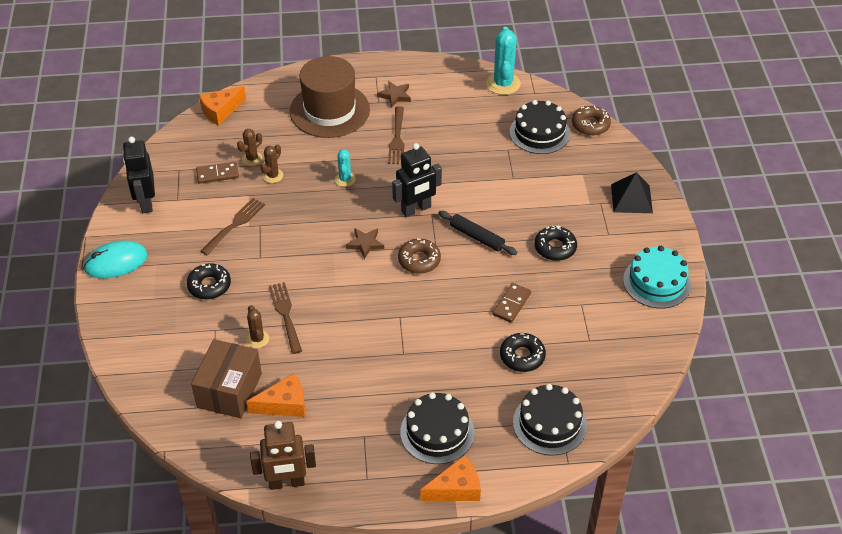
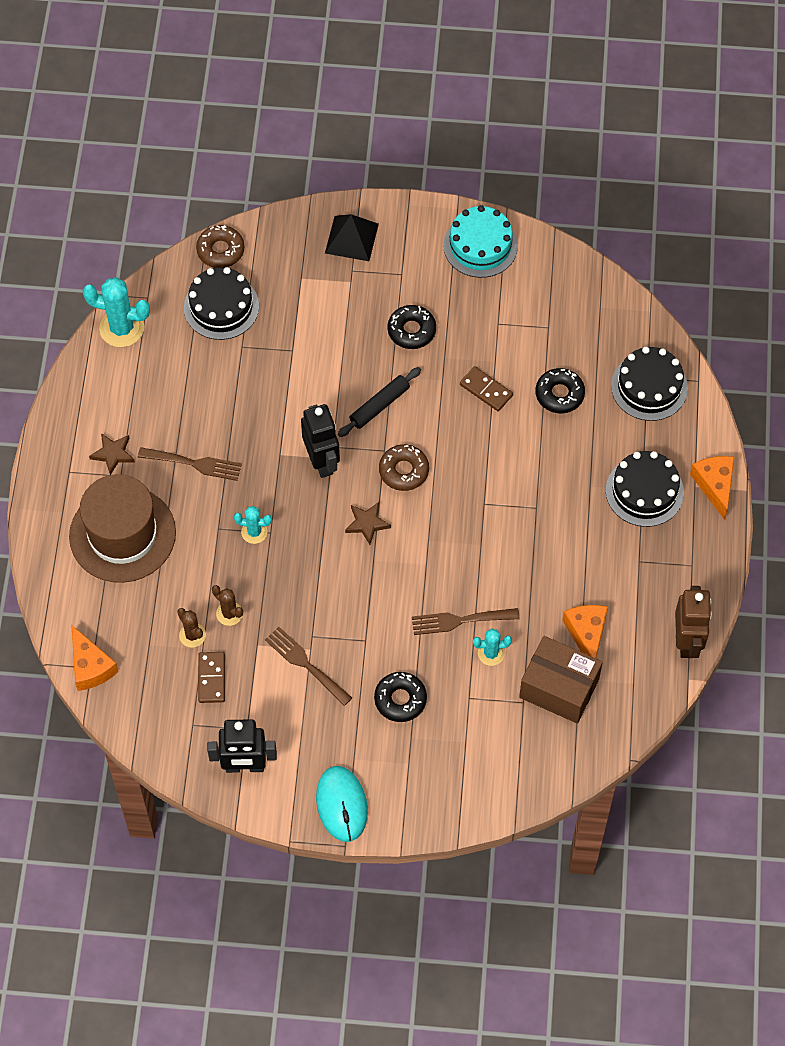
camera: 80 degrees left, 15 degrees up
(257, 339) = (491, 653): brown cactus -> turquoise cactus

